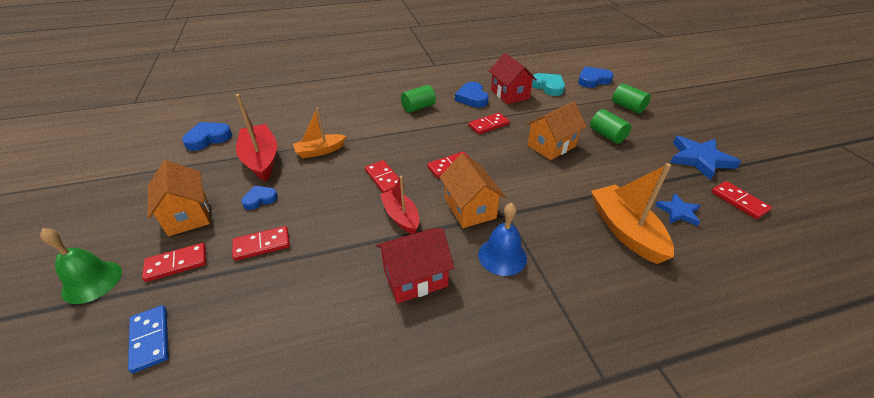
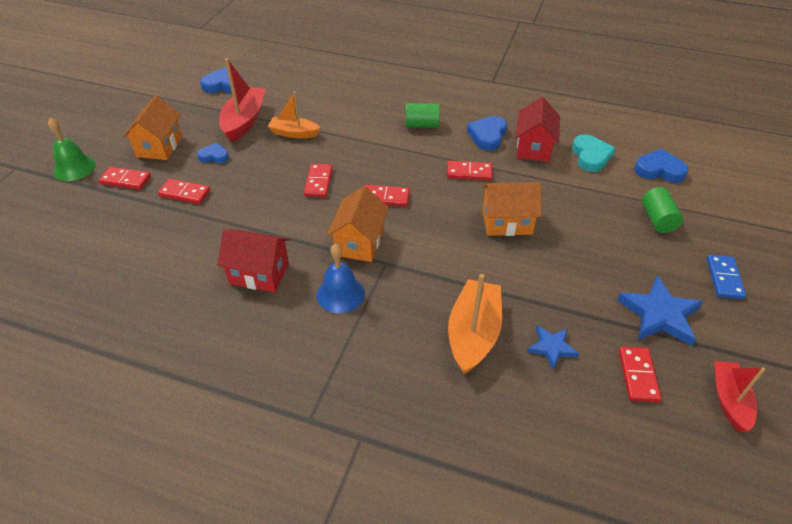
camera: 35 degrees right, 5 degrees up
(150, 339) = (76, 223): blue domino -> blue domino (724, 278)
(401, 216) = (298, 221): red boat -> red boat (729, 400)
(607, 135) = (584, 239): green cylinder -> none

